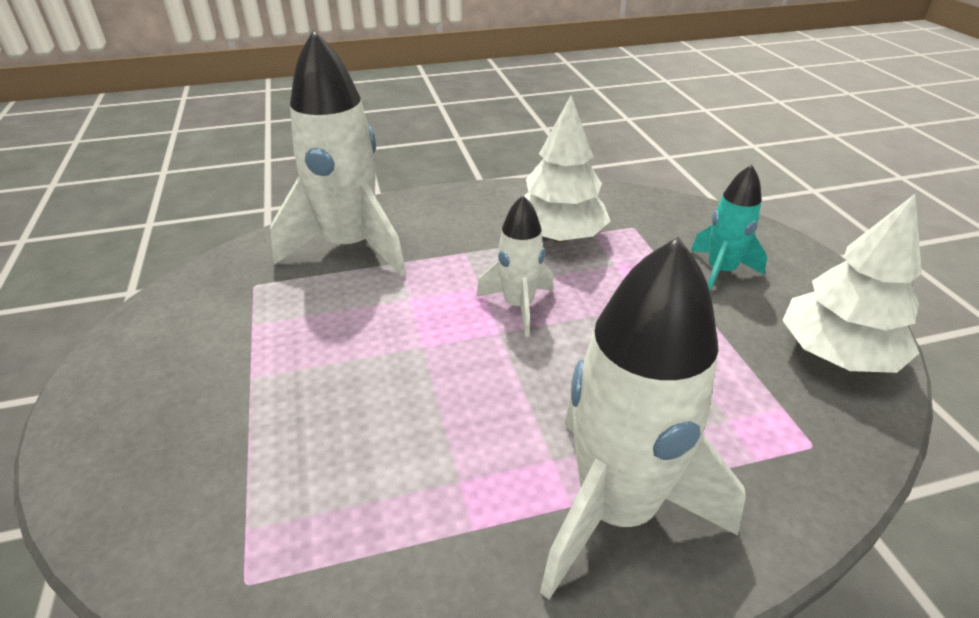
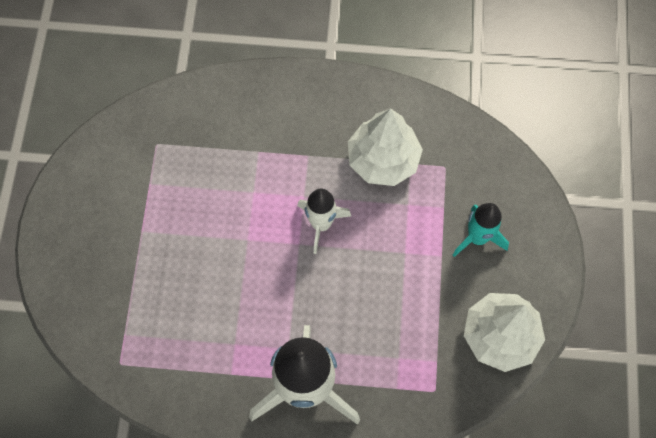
camera: 20 degrees right, 30 degrees up
(350, 247) = (229, 123): white rocket -> none

